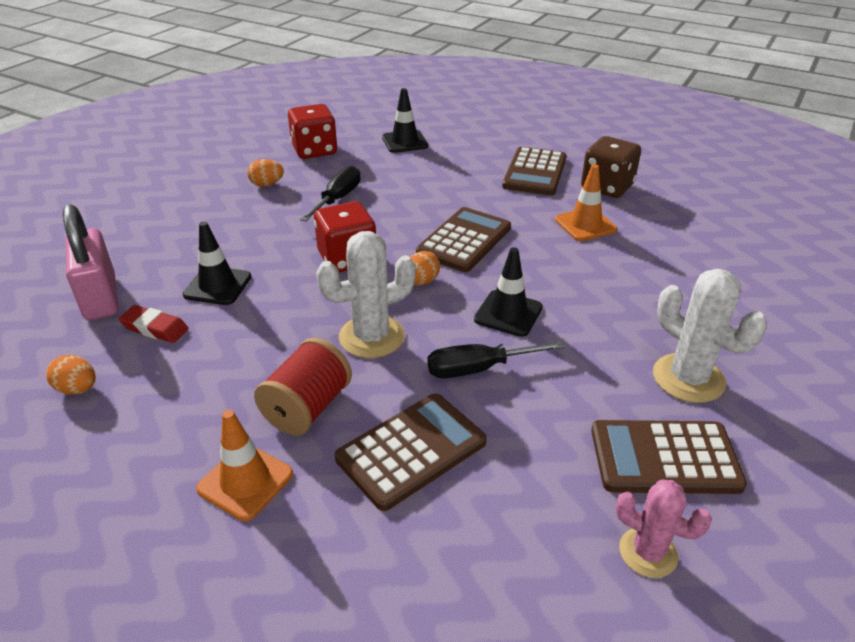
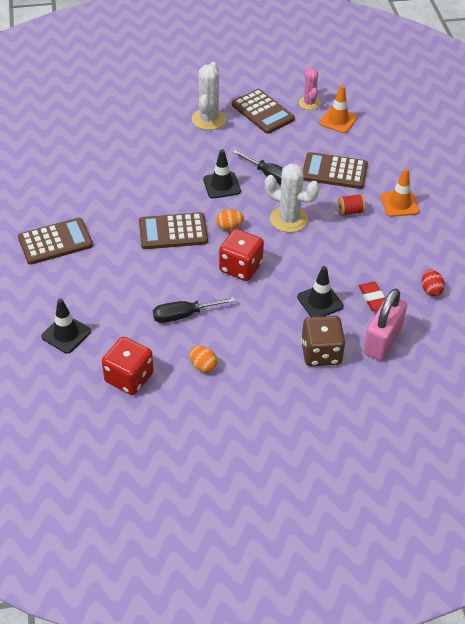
camera: 130 degrees left, 10 degrees up
(77, 389) = (430, 290): orange egg -> red egg
(307, 407) = (350, 211): red spool -> red spool, size x0.60
(585, 225) = (106, 193): orange traffic cone -> orange traffic cone (338, 120)
(607, 187) = (47, 202): brown dice -> brown dice (321, 353)

